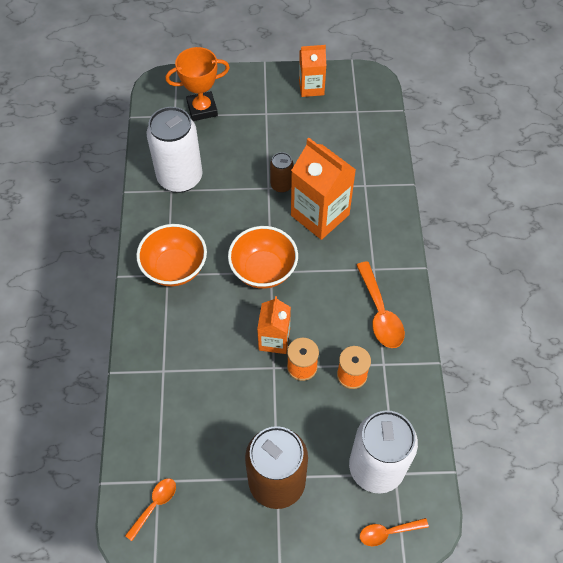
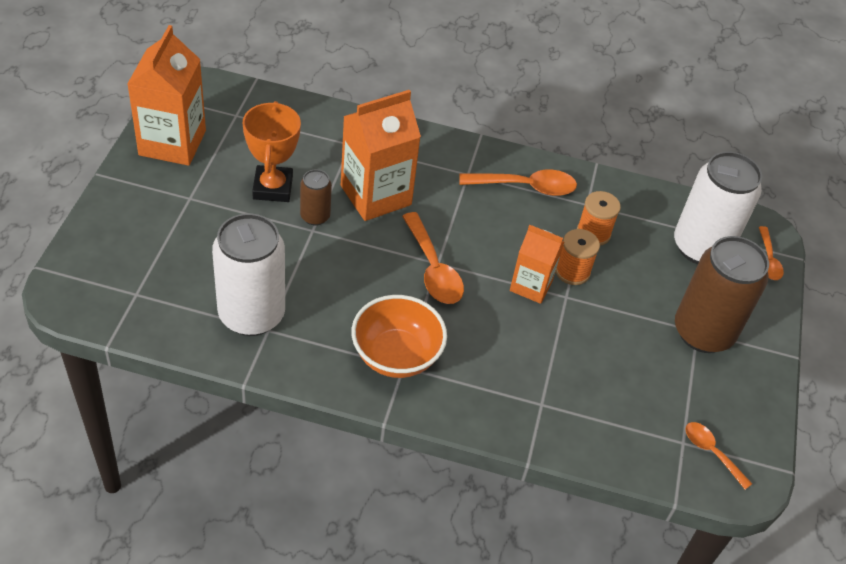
camera: 80 degrees left, 10 degrees down
(202, 109) = (142, 260): orange trophy -> orange trophy (272, 188)
(263, 270) = (433, 269): orange bowl -> orange spoon
(311, 87) = (172, 143): orange carton -> orange carton, size x1.65

